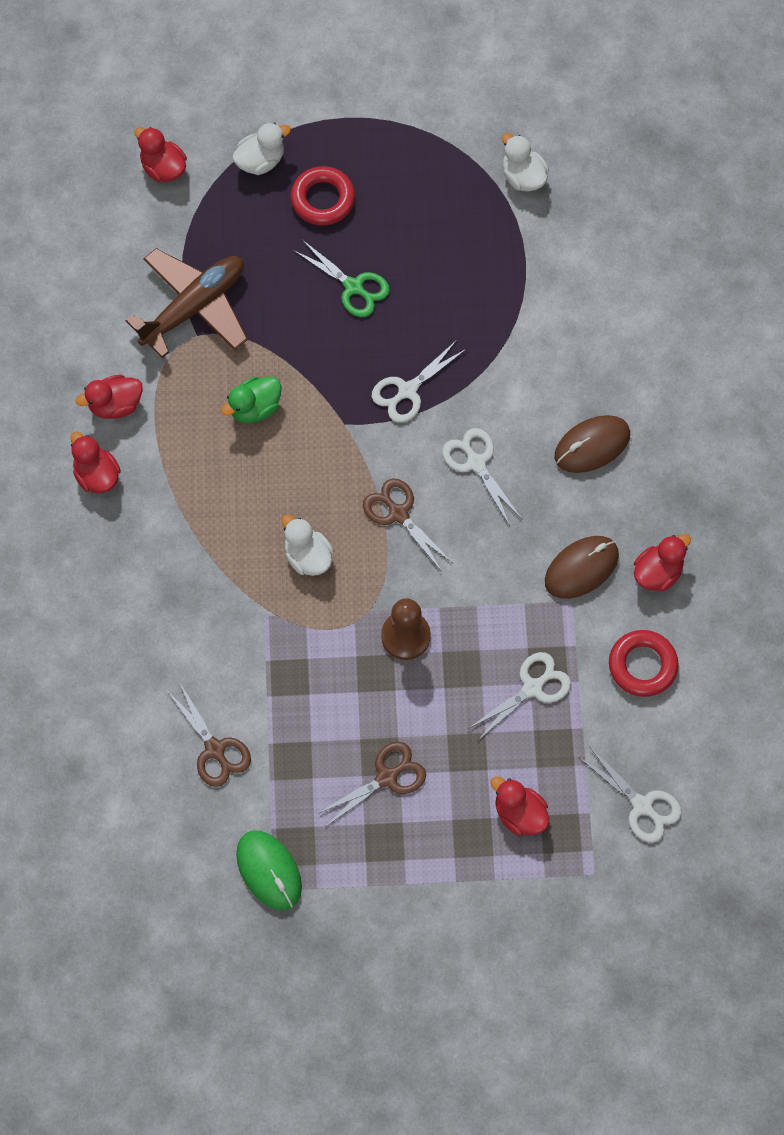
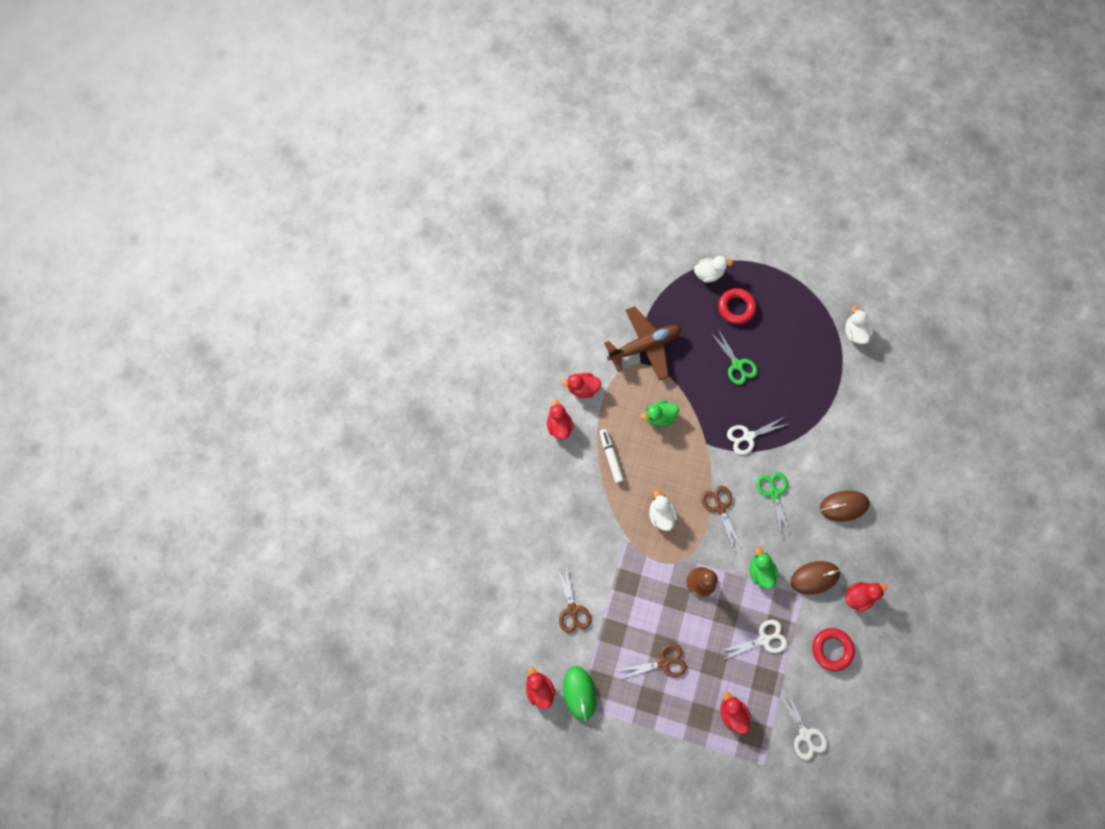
camera: 20 degrees right, 5 degrees up
(163, 168) = (653, 260): red duck -> red duck (539, 688)
(197, 496) = (610, 457): none -> white marker
(476, 463) = (773, 493): white scissors -> green scissors
(494, 588) = (760, 571): none -> green duck

